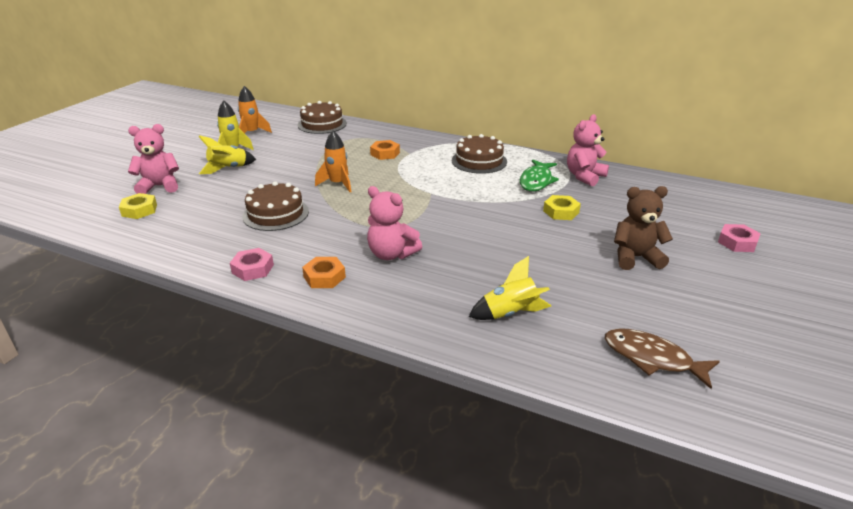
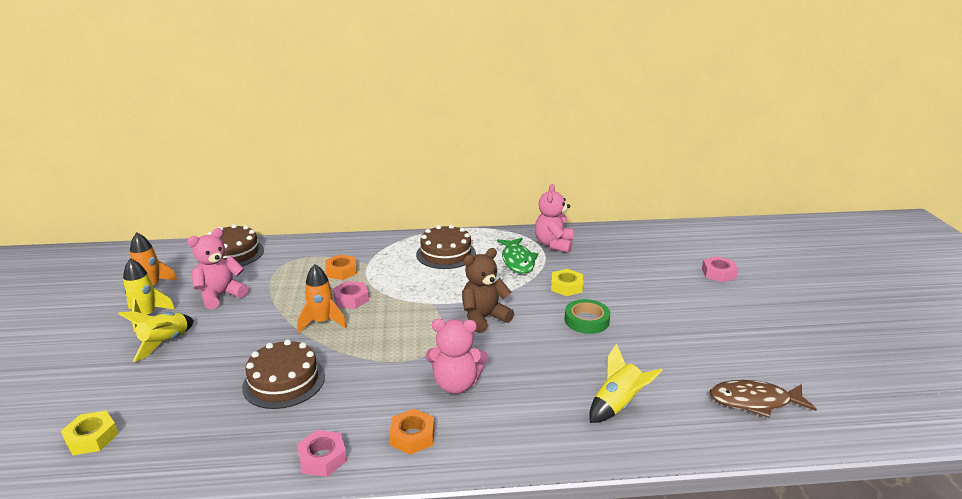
camera: 30 degrees left, 5 degrees down
(160, 186) = (89, 395): pink teddy bear -> pink teddy bear (220, 295)
(373, 174) = (351, 299): none -> pink nut
(551, 242) = (586, 320): none -> green tape
(635, 258) = (662, 312): brown teddy bear -> brown teddy bear (484, 318)

